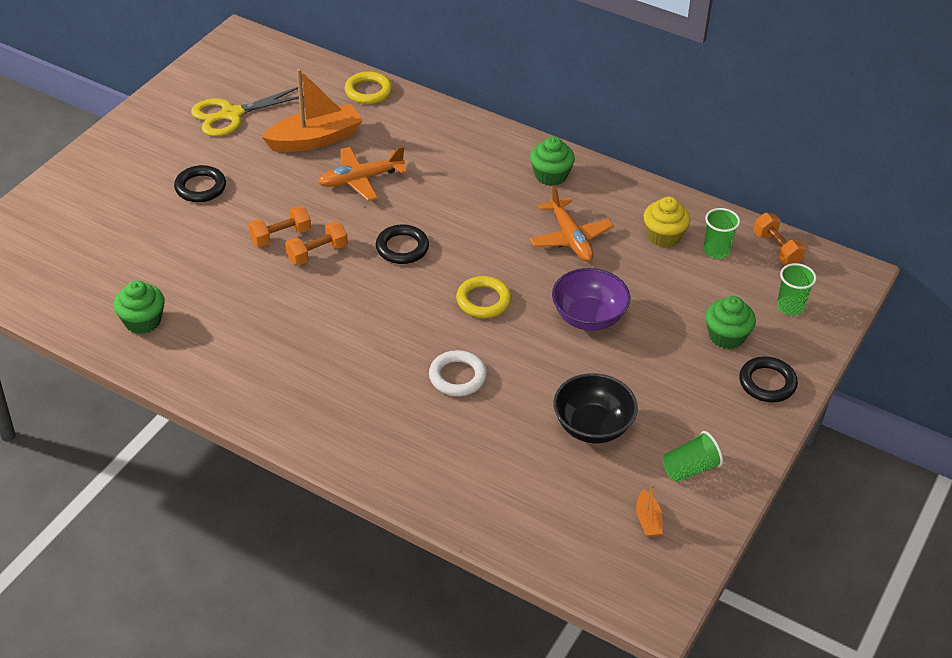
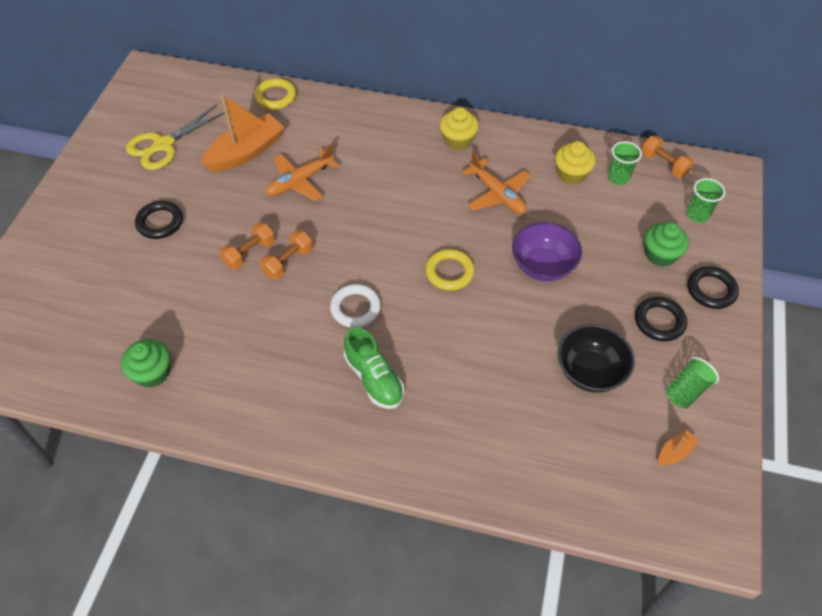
camera: 15 degrees left, 10 degrees up
(361, 379) = (374, 378): none -> green shoe
(402, 248) = (360, 238): black ring -> black ring (659, 321)
(457, 377) = (457, 353): white ring -> white ring (355, 308)
(550, 175) = (458, 140): green cupcake -> yellow cupcake
(648, 520) = (674, 452): orange boat -> orange boat turned 105 degrees counterclockwise

